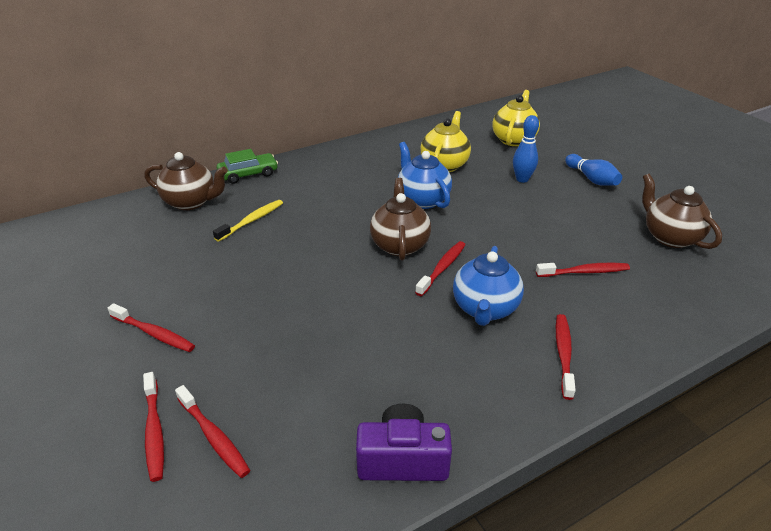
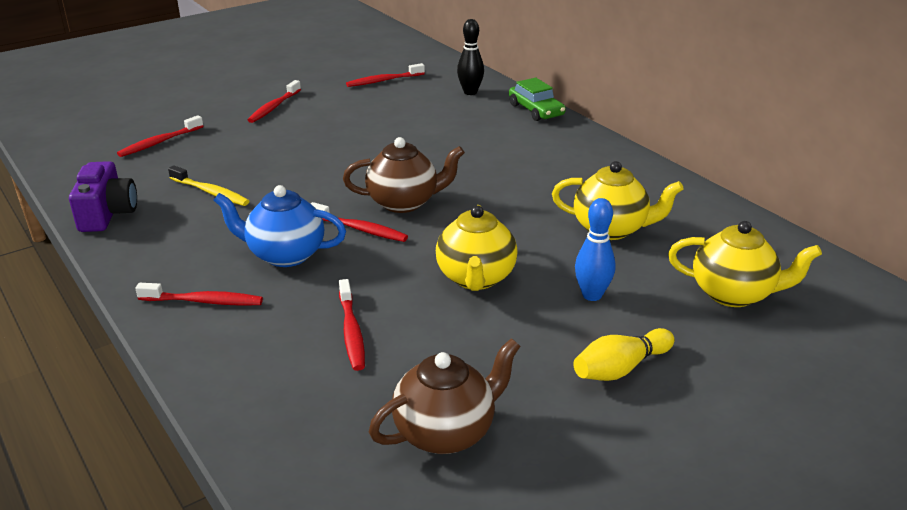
camera: 85 degrees right, 5 degrees down
(154, 431) = (172, 123): red toothbrush -> red toothbrush (384, 81)
(191, 202) = (470, 92): brown teapot -> black bowling pin
(252, 221) = (441, 123): yellow toothbrush -> yellow toothbrush (210, 192)
(422, 200) = (508, 214): blue teapot -> none
(509, 218) = (476, 278): none -> yellow teapot
(591, 179) = (620, 368): blue bowling pin -> yellow bowling pin

